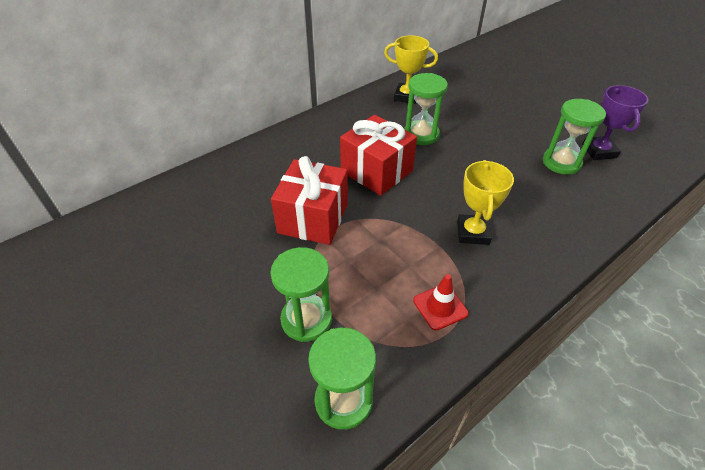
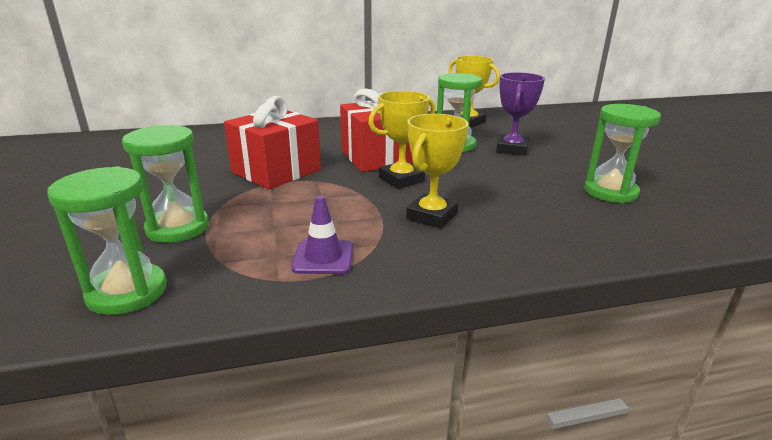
camera: 25 degrees right, 20 degrees down
(418, 195) = (401, 179): none -> yellow trophy
(440, 307) = (323, 257): red traffic cone -> purple traffic cone
(599, 151) = (676, 194): purple trophy -> purple trophy (512, 149)

